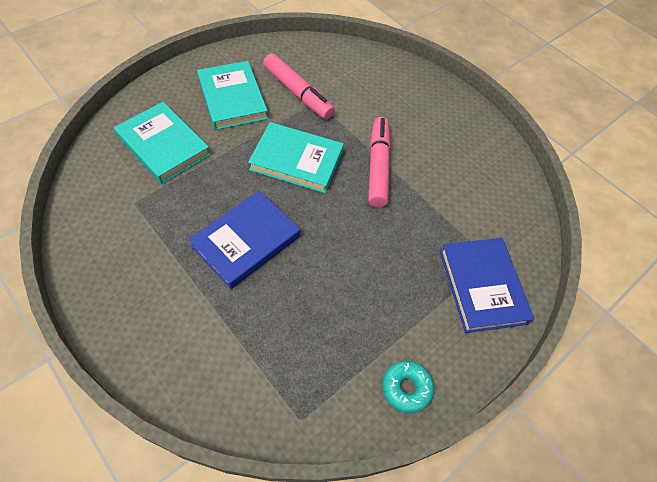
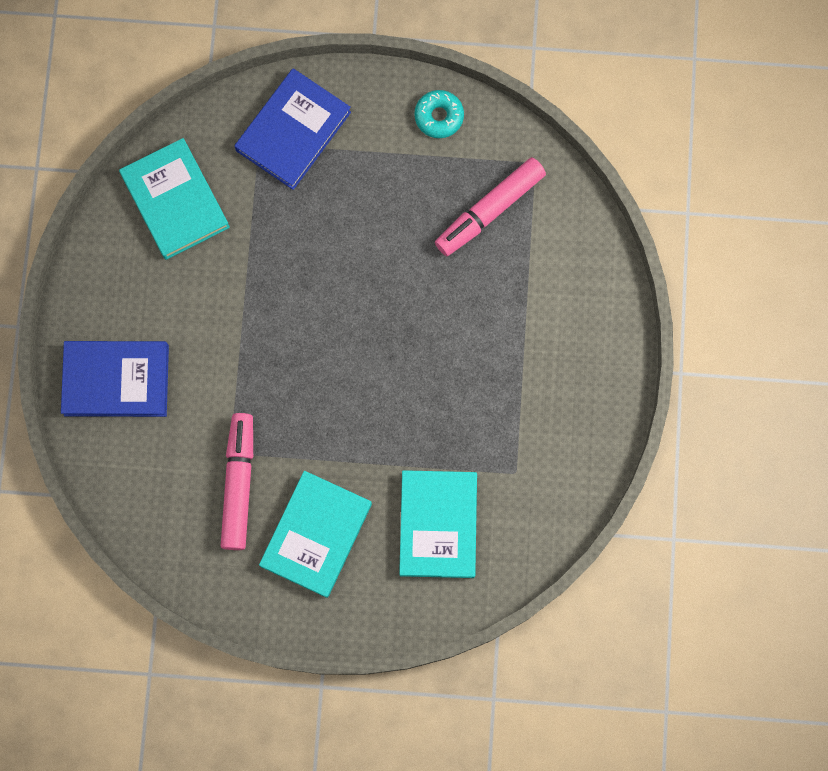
camera: 130 degrees left, 20 degrees up
(246, 241) = (449, 344): blue book -> blue book (116, 380)
(296, 160) = (324, 394): turquoise book -> turquoise book (175, 201)
(378, 166) = (253, 318): pink marker -> pink marker (489, 210)

